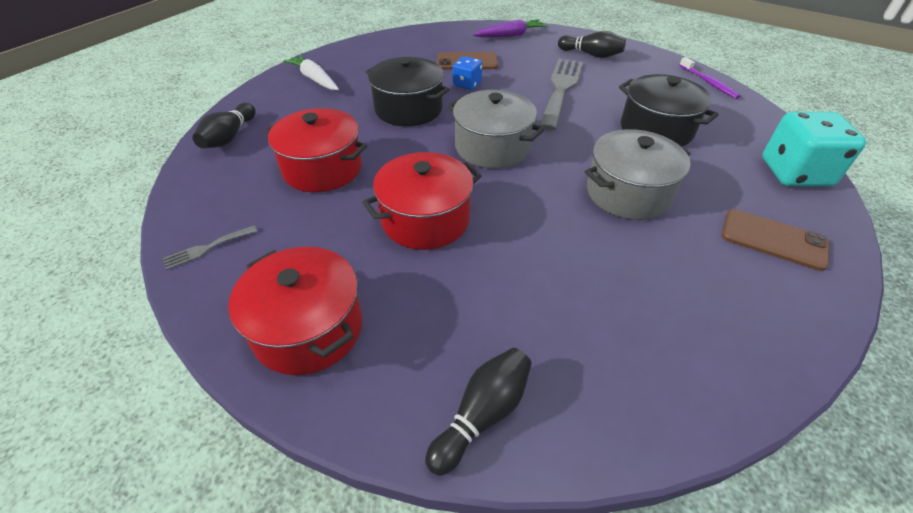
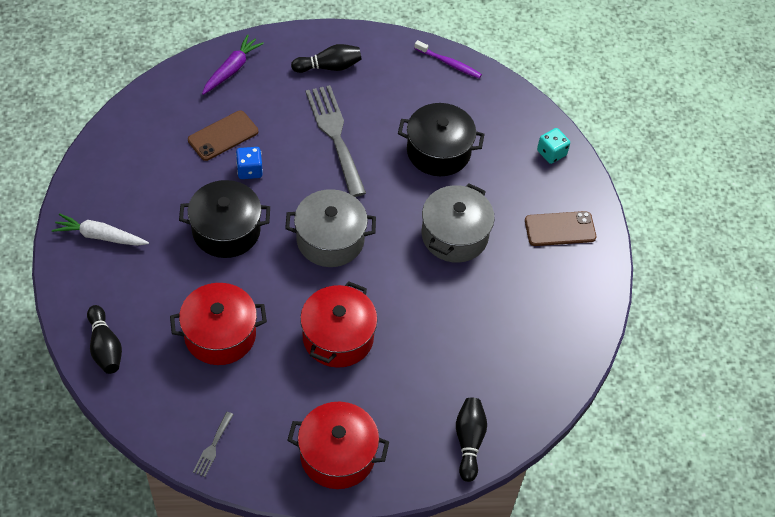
camera: 40 degrees left, 10 degrees up
(795, 173) = (551, 153): turquoise dice -> turquoise dice, size x0.54

